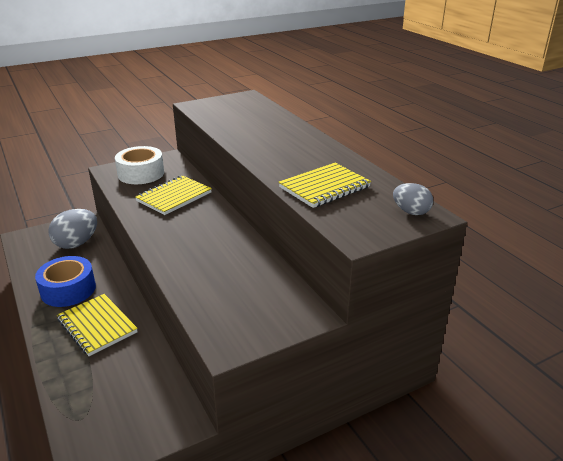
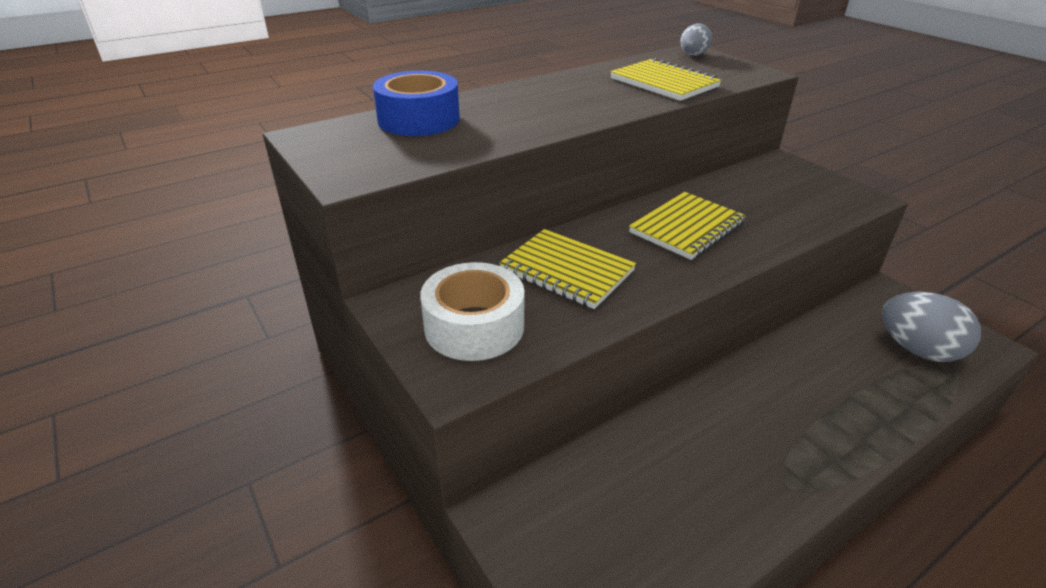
camera: 95 degrees left, 5 degrees up
(68, 290) = (742, 459): blue tape -> blue tape (419, 119)
(76, 243) = (593, 498): grey egg -> grey egg (917, 350)
(97, 326) = (803, 394): yellow notebook -> yellow notebook (687, 228)

